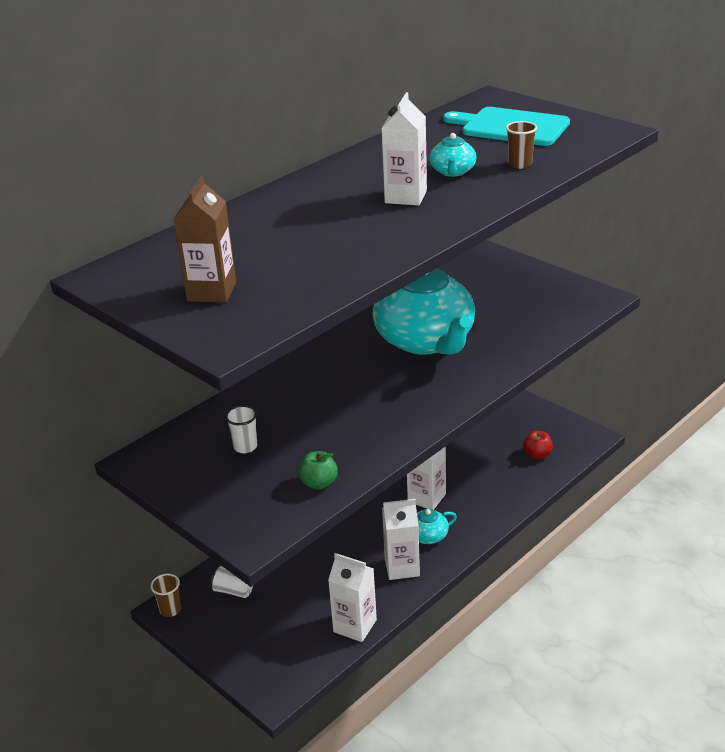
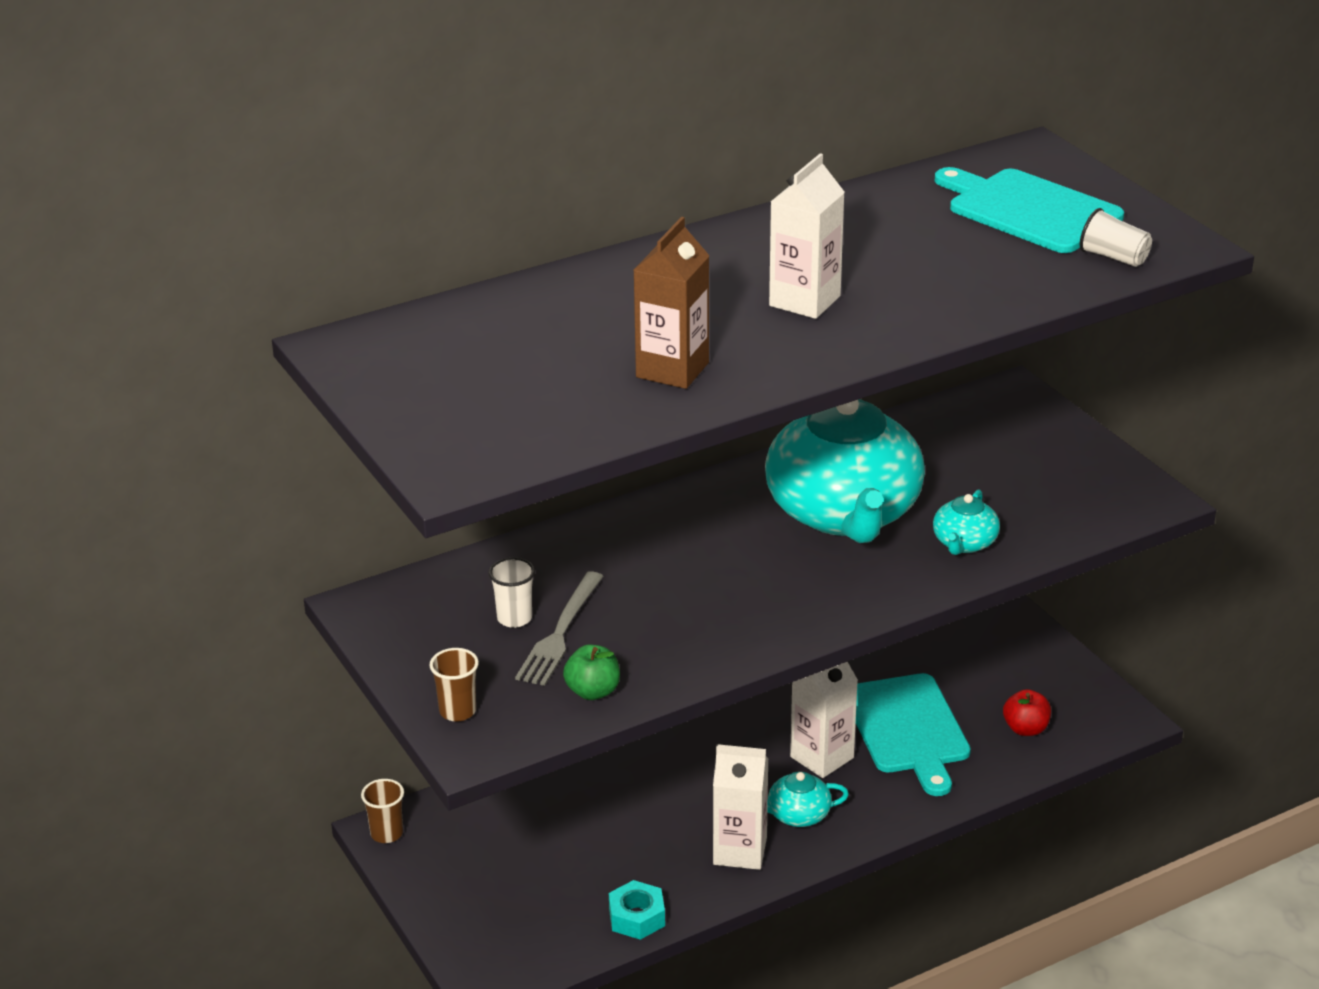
camera: 15 degrees right, 0 degrees up
(211, 291) = (469, 397): brown carton -> brown carton (672, 370)
(233, 591) = (483, 828): white cup -> white cup (1114, 257)
(280, 449) = (560, 632): none -> grey fork
(355, 626) = (637, 917): white carton -> turquoise nut
(453, 171) = (896, 272): turquoise teapot -> turquoise teapot (964, 543)
(470, 469) = (908, 729): none -> turquoise cutting board
(520, 164) = (1002, 278): brown cup -> brown cup (457, 711)

